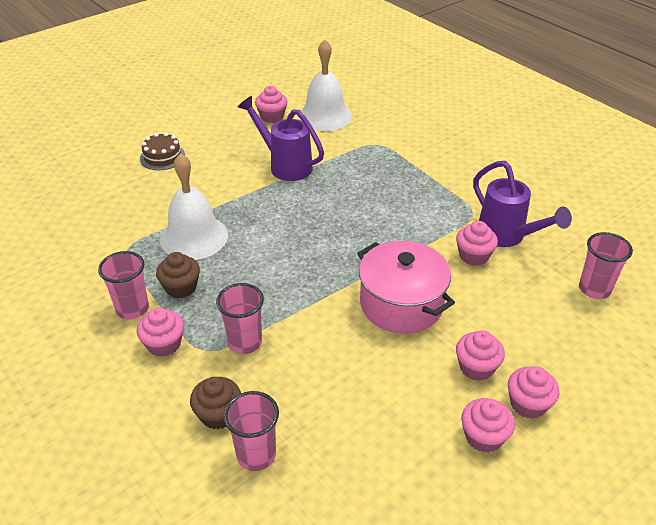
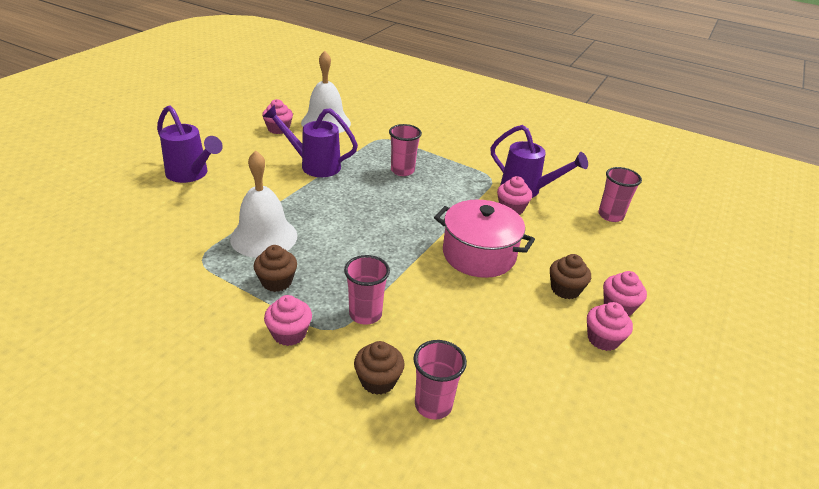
camera: 25 degrees left, 5 degrees down
(132, 309) = (239, 310): pink cup -> pink cup (402, 170)
(162, 157) = (191, 175): brown cake -> purple watering can
(476, 367) = (565, 289): pink cupcake -> brown cupcake

